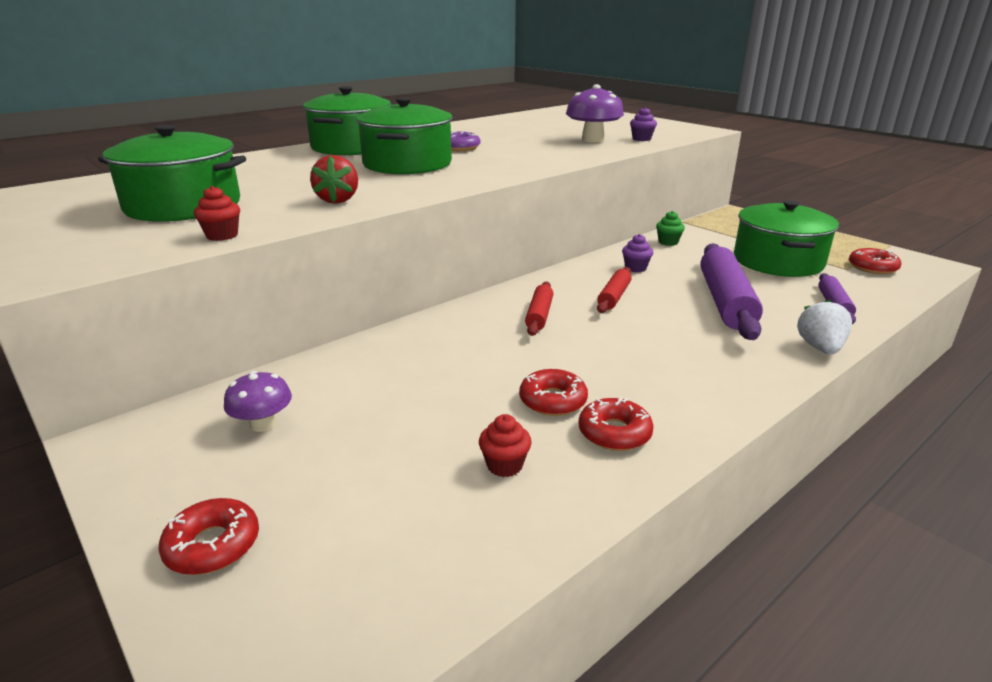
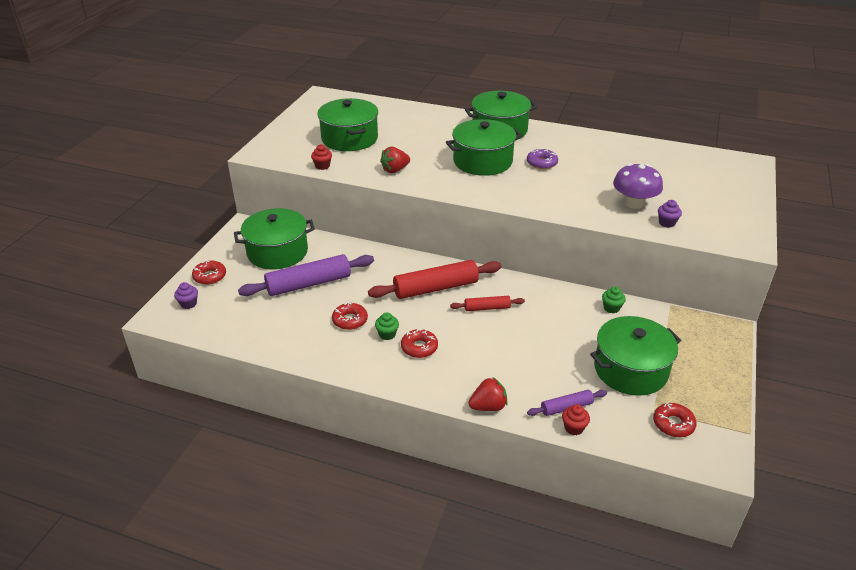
camera: 60 degrees right, 10 degrees up
(263, 424) = (277, 252): purple mushroom -> green pot
(504, 465) = (291, 323): red cupcake -> red cupcake (574, 428)
(539, 315) = (435, 288): red rolling pin -> red rolling pin, size x1.91
(614, 433) = (336, 346): red donut -> red donut (419, 347)
(616, 378) = (387, 334): none -> green cupcake
(635, 268) = (543, 305): purple cupcake -> purple cupcake (188, 304)
(725, 302) = (524, 356): purple rolling pin -> purple rolling pin (308, 284)
(820, 348) = (488, 406): white strawberry -> red strawberry

